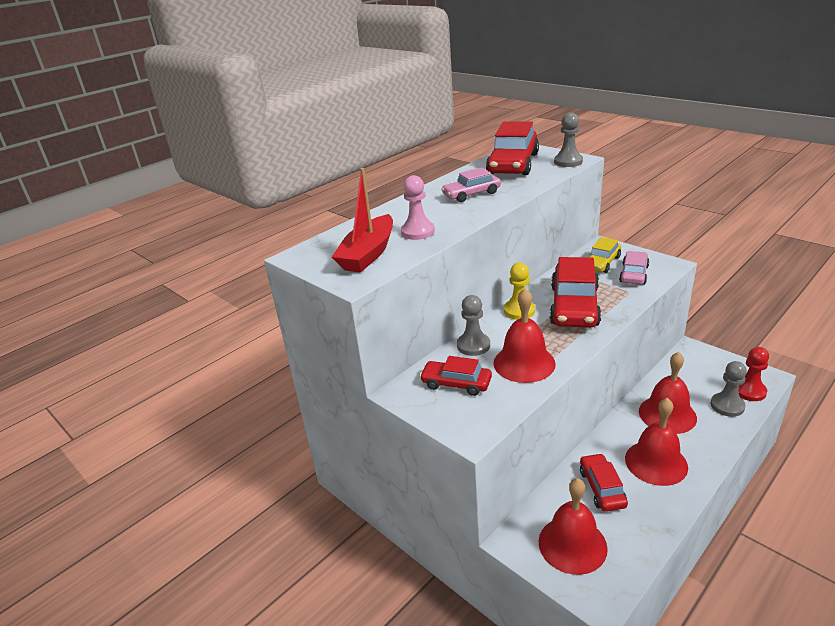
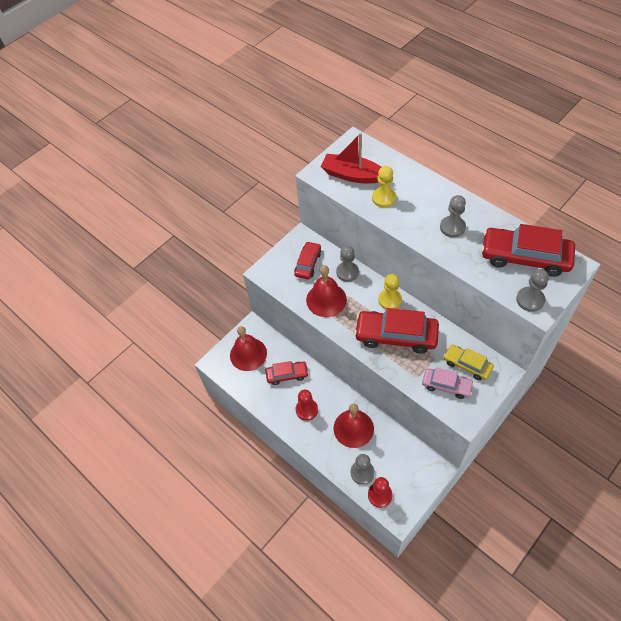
camera: 90 degrees right, 25 degrees up
(418, 232) = (384, 198): pink pawn -> yellow pawn
(471, 194) = (452, 227): pink car -> grey pawn
(656, 462) = (306, 410): red bell -> red pawn

